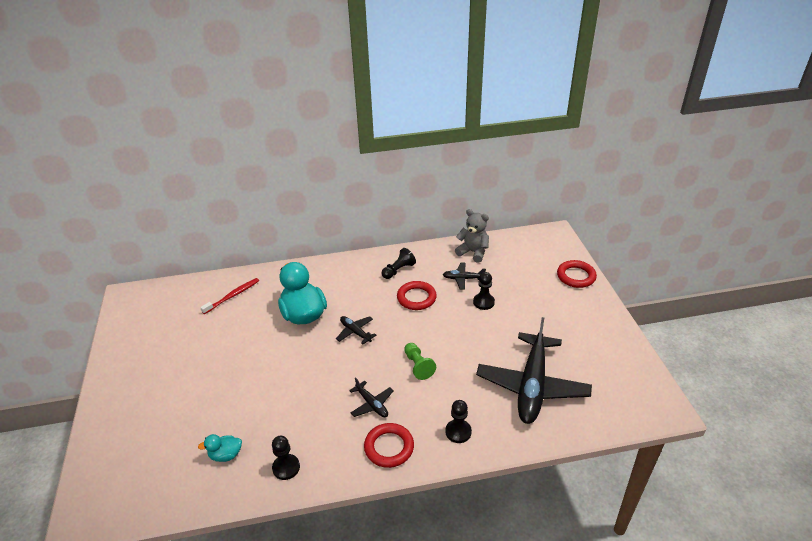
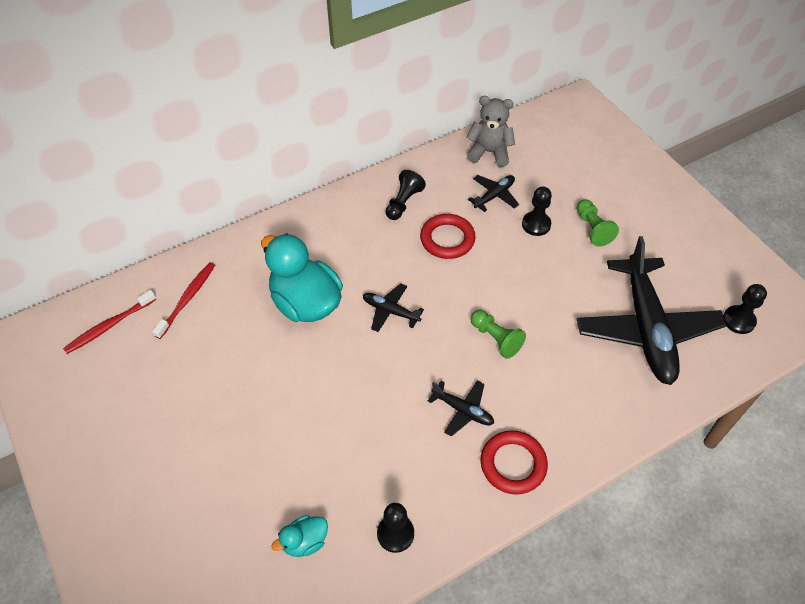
camera: 20 degrees left, 15 degrees up
(179, 300) = (109, 326): none -> red toothbrush
(458, 432) = (587, 417): black pawn -> black pawn (738, 320)
(463, 279) = (494, 196): black plane -> black plane turned 150 degrees clockwise
(524, 313) = (592, 229): none -> green pawn
(576, 276) = (632, 159): red ring -> none

